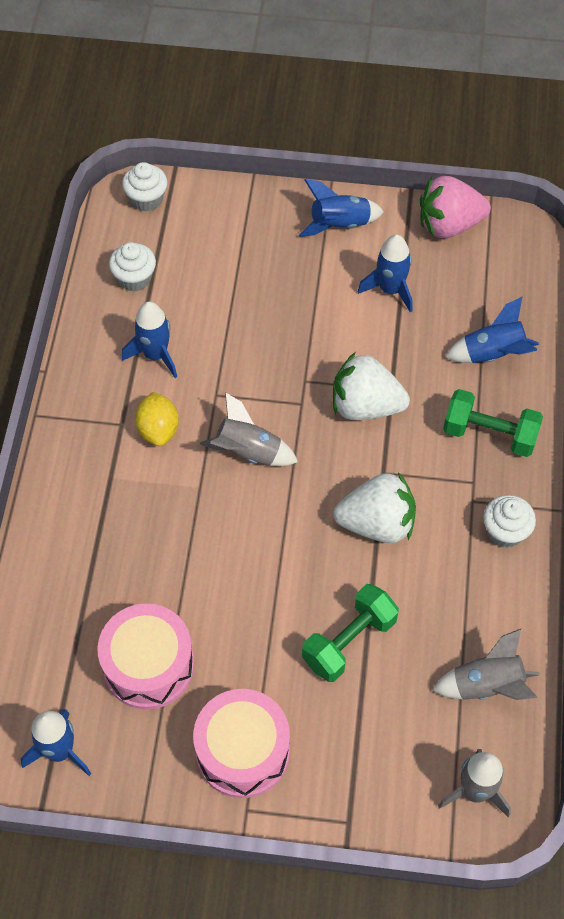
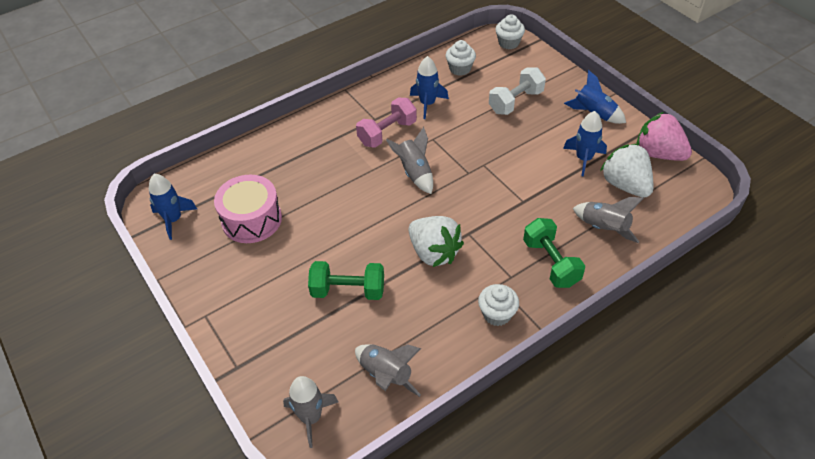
camera: 50 degrees right, 10 degrees down
(158, 430) = (387, 133): yellow lemon -> pink dumbbell
(242, 751) = (238, 290): pink drum -> none
(246, 274) = (515, 102): none -> white dumbbell
(365, 406) = (499, 198): white strawberry -> white strawberry (625, 185)
(493, 354) = (604, 228): blue rocket -> grey rocket

